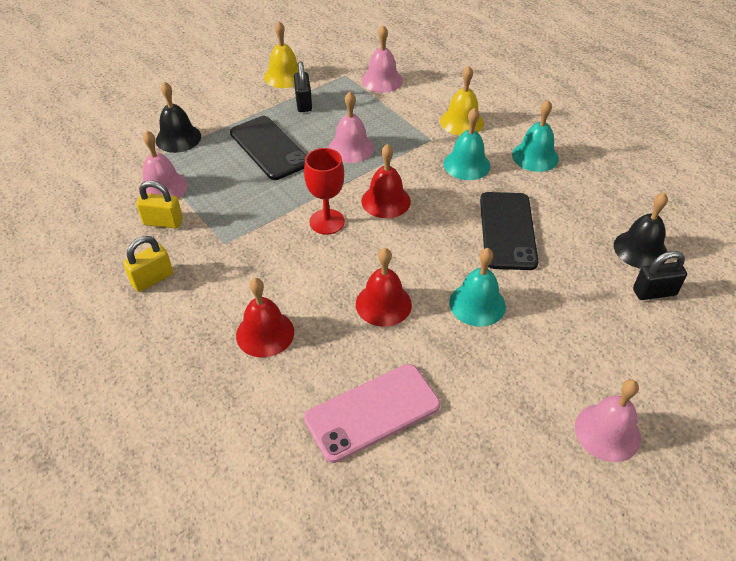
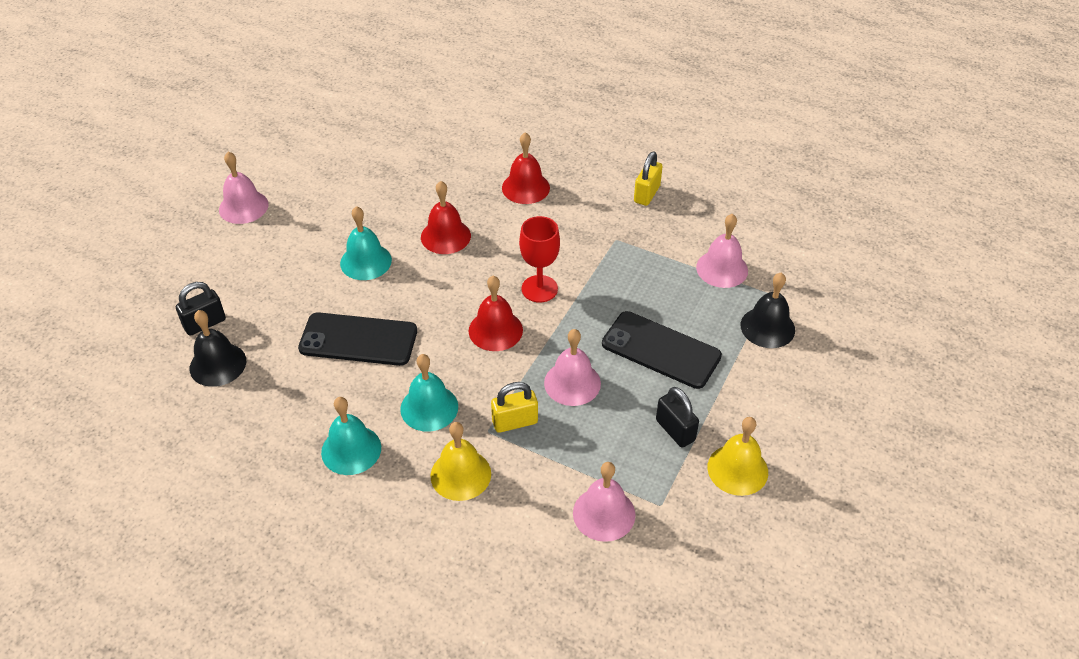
camera: 155 degrees right, 0 degrees up
(163, 222) = (686, 238): yellow padlock -> yellow padlock (515, 422)
(372, 412) = (416, 168): pink phone -> none
(507, 230) = (358, 339): black phone -> black phone turned 60 degrees counterclockwise

